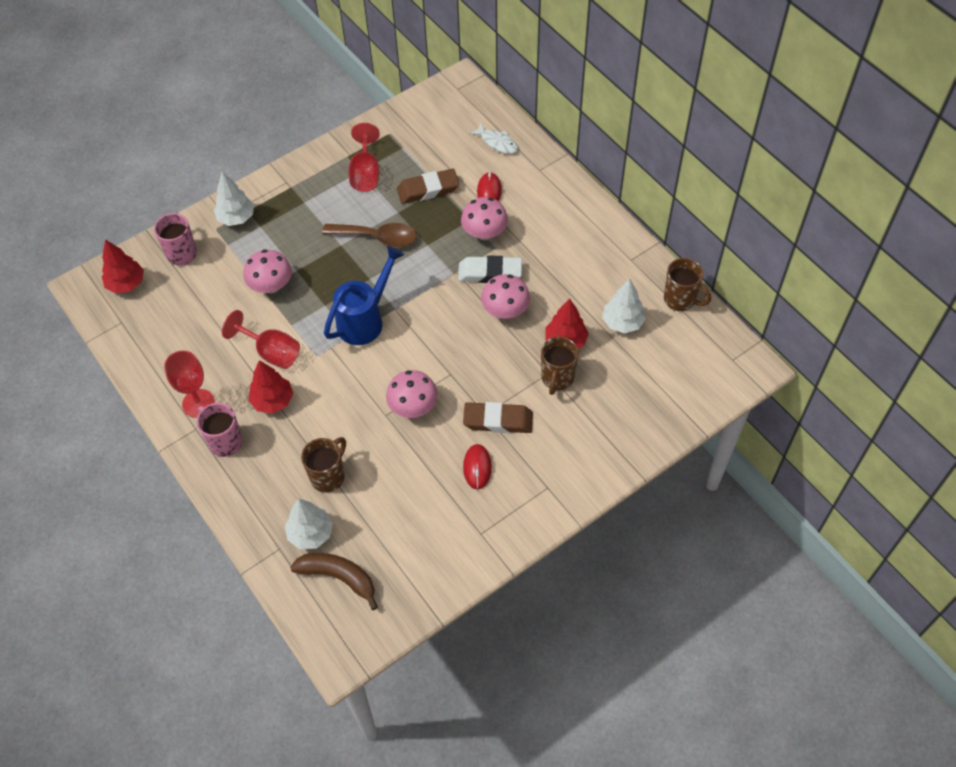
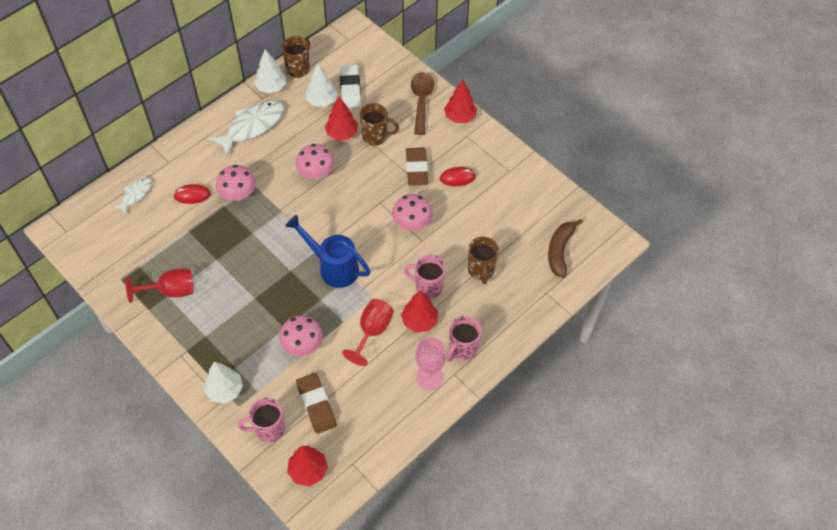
camera: 100 degrees left, 0 degrees up
(198, 403) = (429, 377): red goblet -> pink goblet
(310, 533) = (530, 274): white tree -> white tree (271, 87)
(317, 414) = (428, 287): none -> pink mug
(328, 476) = (481, 270): brown mug -> brown mug turned 120 degrees counterclockwise
(377, 237) = (245, 271): brown spoon -> brown spoon (421, 101)
(428, 189) = (190, 240): brown eraser -> brown eraser (316, 405)
(490, 273) = (279, 186): white eraser -> white eraser (350, 89)
(582, 483) = (460, 117): none -> red tree
(585, 248) = (252, 127): none -> white fish

